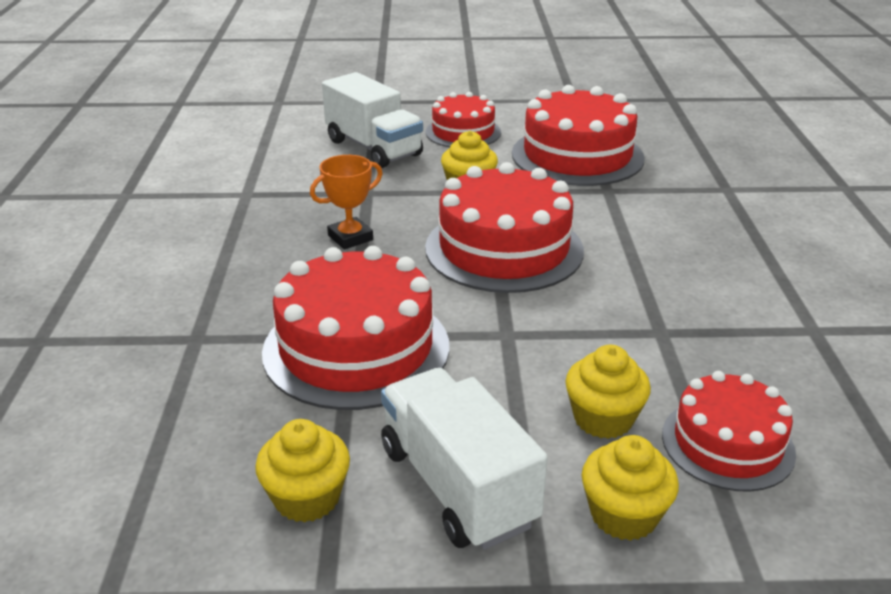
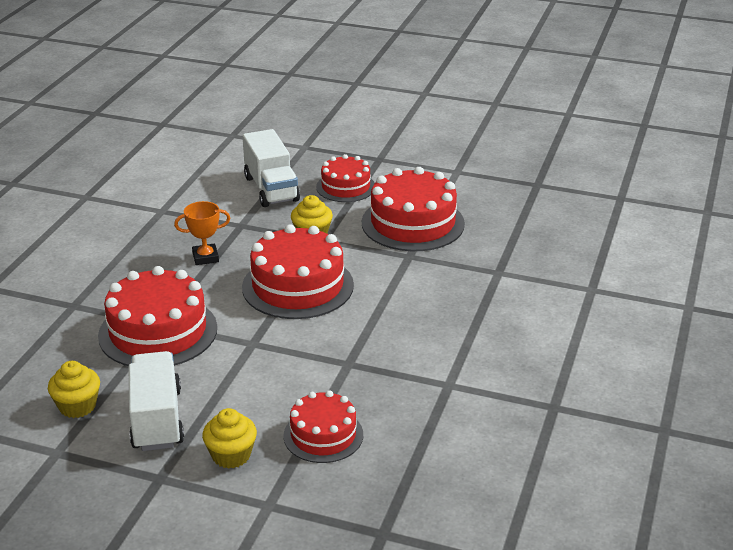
camera: 20 degrees right, 0 degrees up
(603, 419) = (265, 405): yellow cupcake -> none

